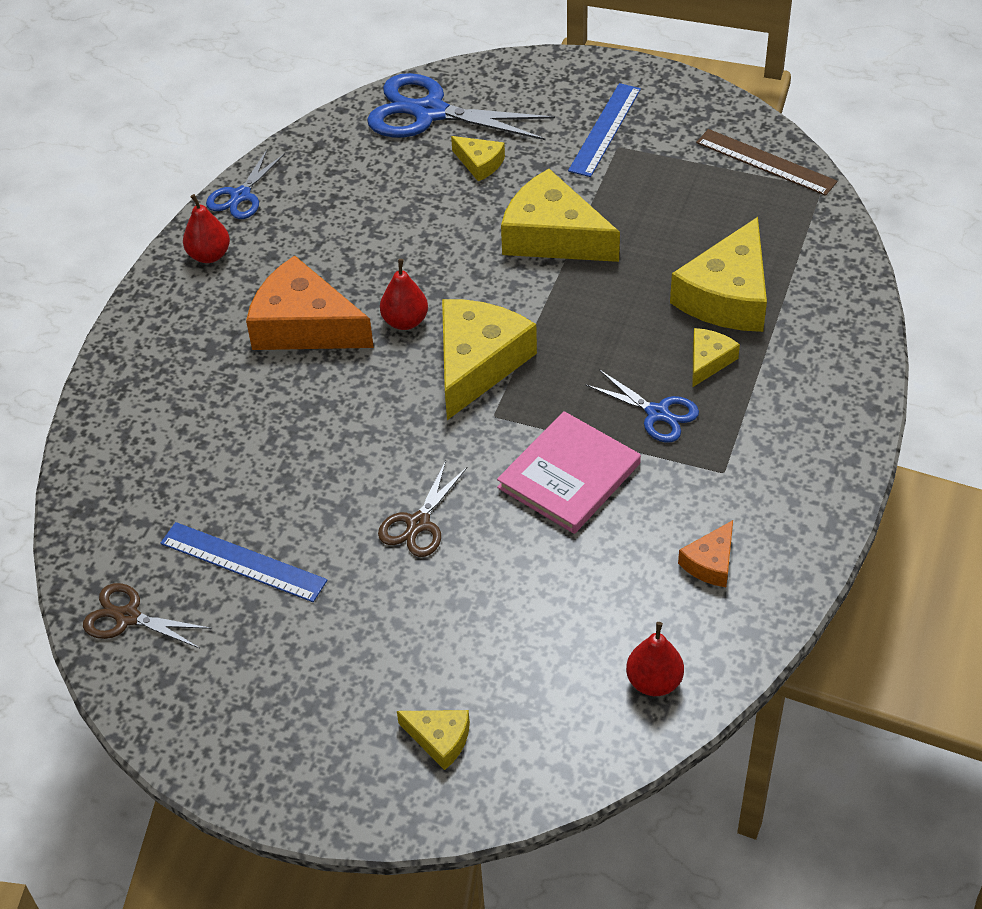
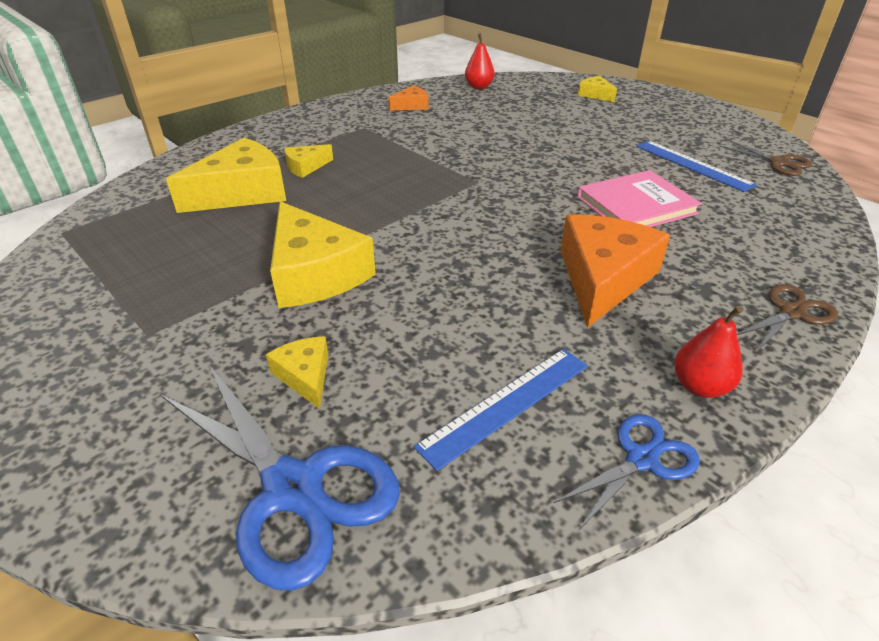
camera: 155 degrees left, 10 degrees down
(304, 326) = (603, 278): orange cheese -> orange cheese turned 120 degrees counterclockwise
(405, 321) = (504, 252): red pear -> none
(418, 524) = (565, 152): brown scissors -> brown scissors (791, 312)
(477, 363) = (465, 210): yellow cheese -> none
(569, 475) = (453, 147): pink book -> pink book (636, 205)
(605, 129) = (131, 360): blue ruler -> blue ruler (506, 404)
(657, 413) = (370, 155): blue scissors -> none
(765, 162) = (59, 266): brown ruler -> none

